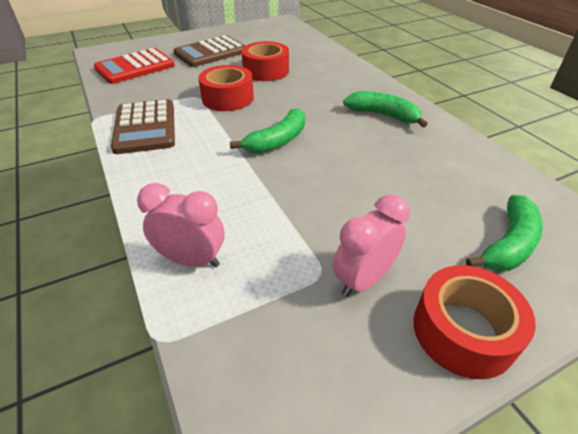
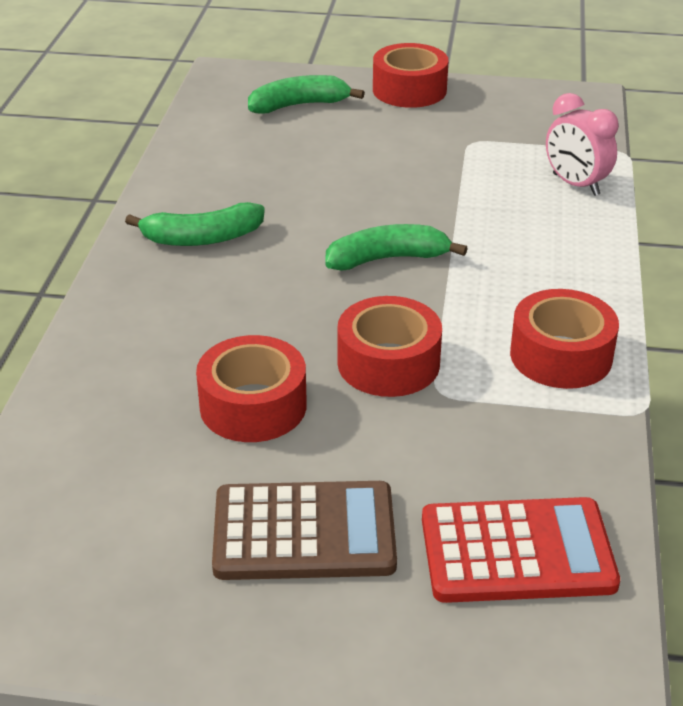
camera: 145 degrees left, 5 degrees down
(145, 127) = (561, 355): brown calculator -> red tape
(363, 279) = (443, 128): pink clock -> none
(383, 115) = (202, 238): green banana -> green banana turned 75 degrees counterclockwise

